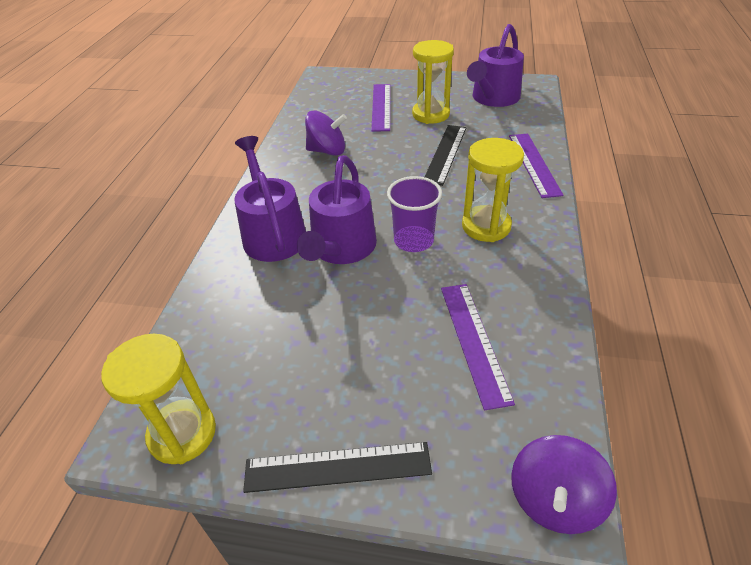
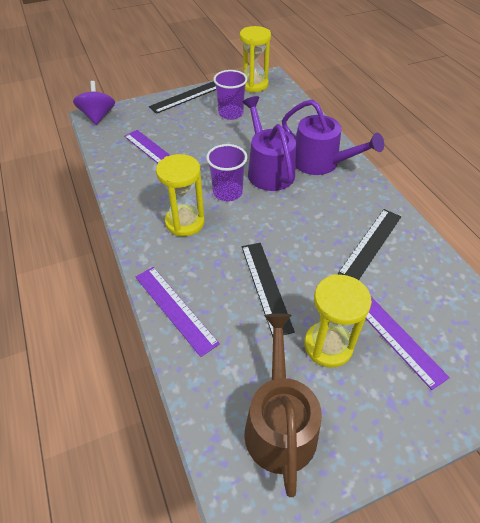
camera: 145 degrees right, 5 degrees up
(296, 372) = (231, 113): none -> purple cup
(327, 151) = (370, 244): purple spinning top -> black ruler
(493, 98) = (279, 424): purple watering can -> brown watering can

